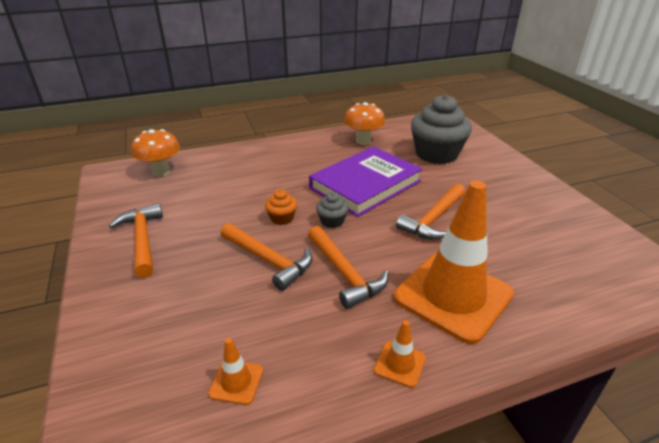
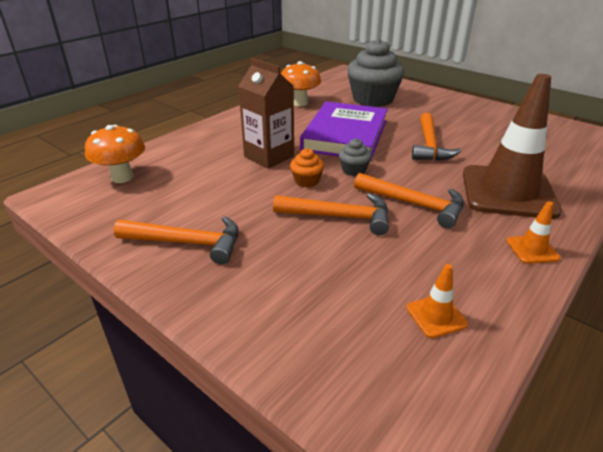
camera: 30 degrees left, 0 degrees up
(142, 240) = (187, 243): orange hammer -> orange hammer turned 150 degrees clockwise
(279, 186) = (269, 156): none -> brown carton
(453, 296) = (508, 192): orange traffic cone -> brown traffic cone

